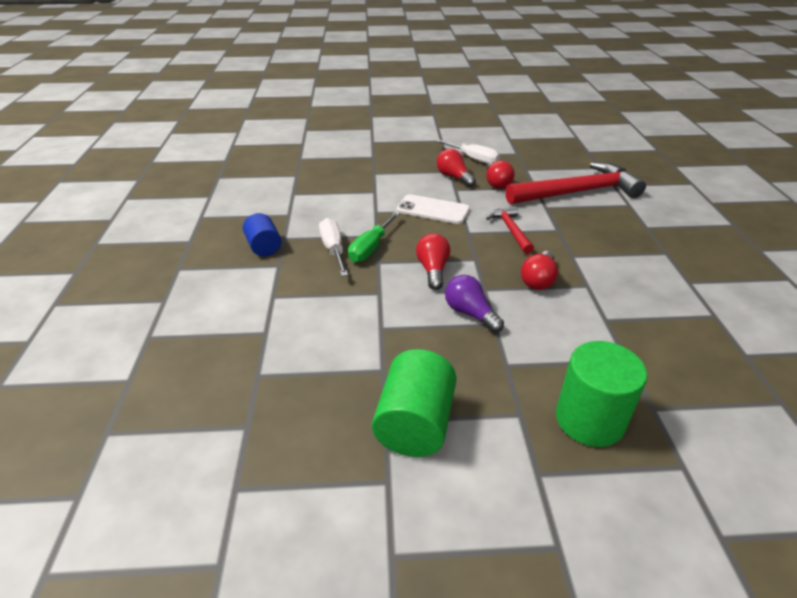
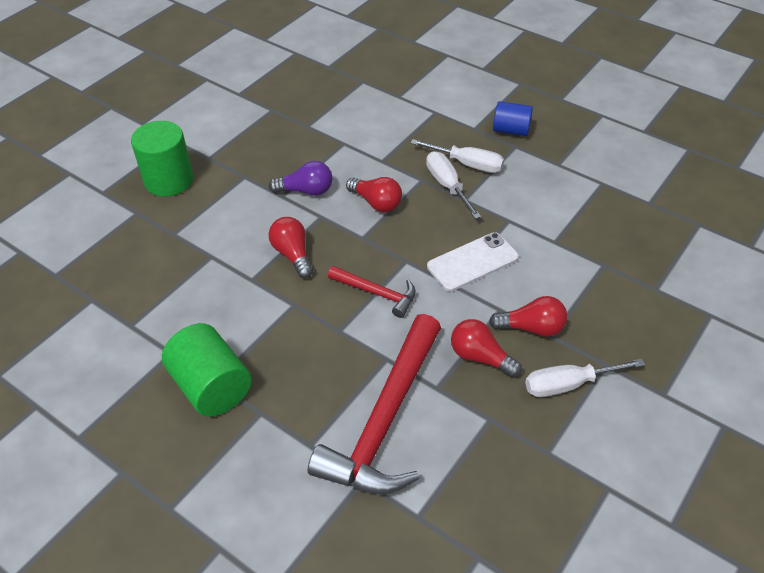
camera: 130 degrees right, 10 degrees up
(371, 248) = (447, 186): green screwdriver -> white screwdriver
(415, 424) = (256, 117): green cylinder -> green cylinder (211, 386)

